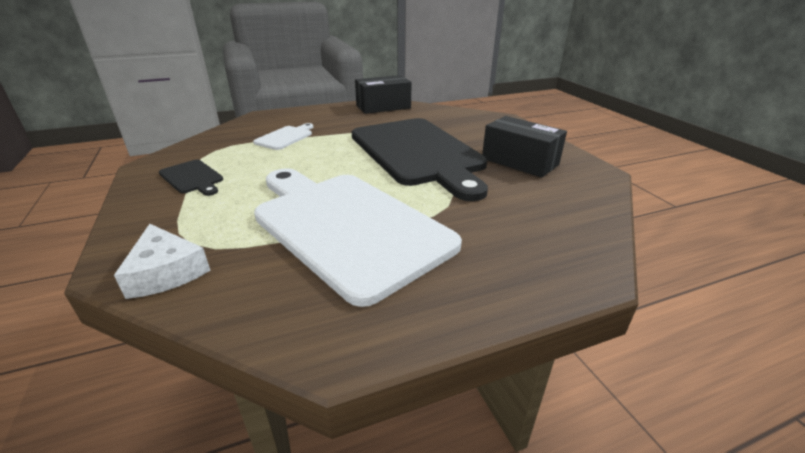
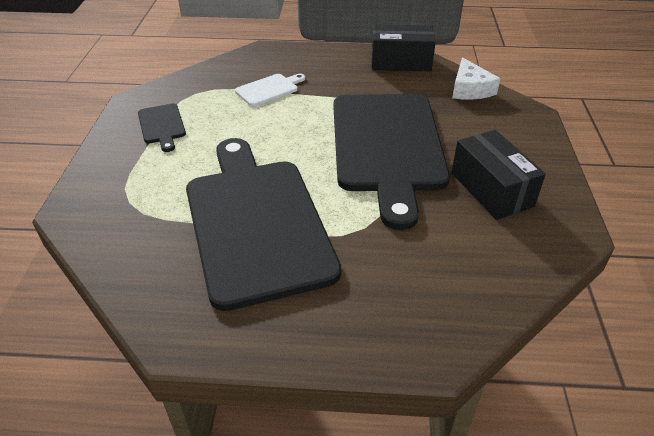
camera: 25 degrees right, 10 degrees up
(166, 272) = (99, 226): white cheese -> white cheese (470, 89)
(346, 226) = (256, 222): white cutting board -> black cutting board

